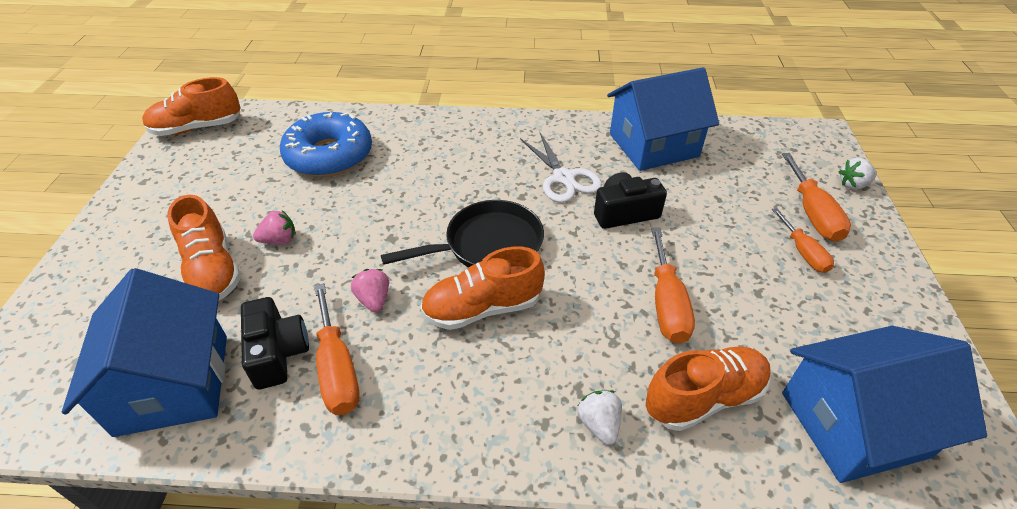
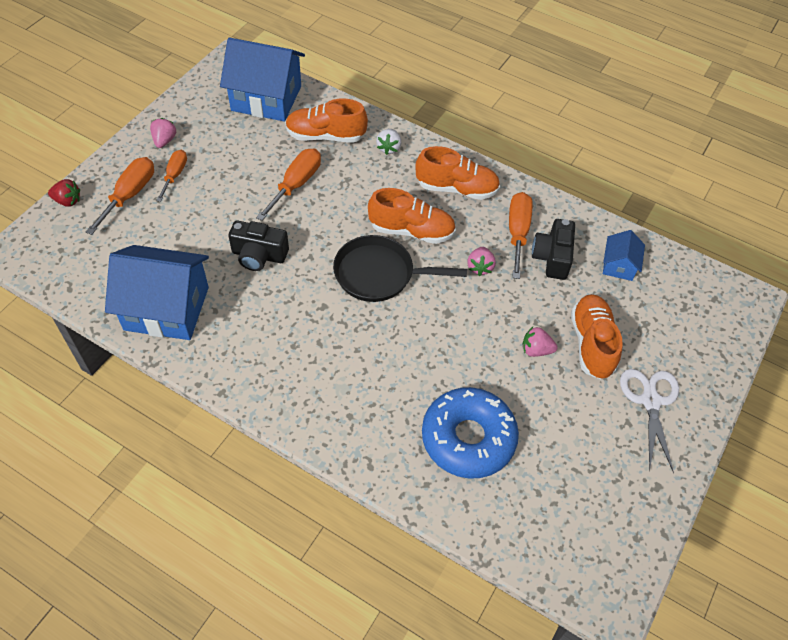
camera: 155 degrees left, 10 degrees up
(173, 383) = (619, 265): blue house -> blue house, size x0.48
(197, 128) = (603, 560): orange shoe -> orange shoe (456, 188)
(564, 178) = (275, 309): white scissors -> white scissors (650, 401)
(853, 184) = (68, 201): white strawberry -> red strawberry
(872, 287) = (164, 141): none -> pink strawberry

